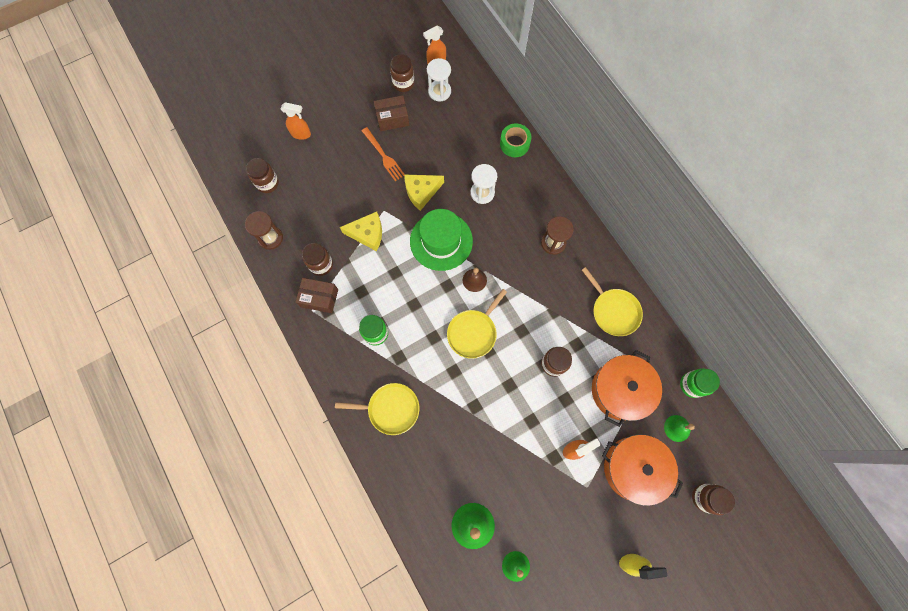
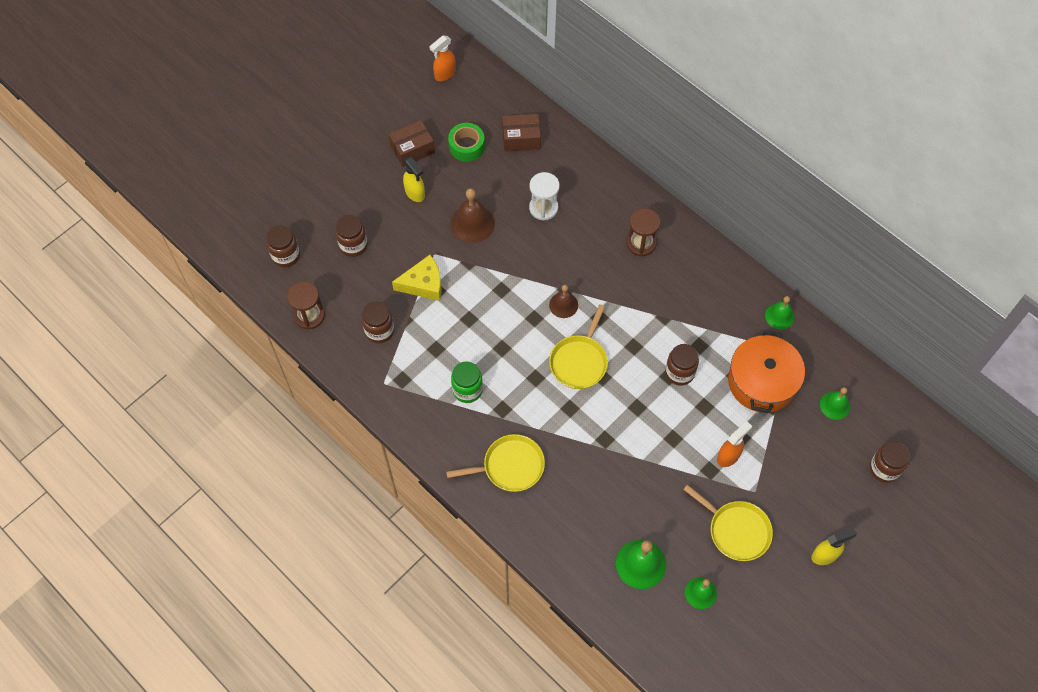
camera: 15 degrees left, 10 degrees down
(301, 134) = (308, 191): orange spray bottle -> none
(319, 298) = (389, 368): brown box -> brown box (521, 139)
(383, 156) = (415, 193): orange fork -> yellow spray bottle
(403, 83) = (413, 107): brown jar -> brown jar (353, 245)
(421, 192) = (472, 223): yellow cheese -> brown bell
(439, 91) = (459, 107): white hourglass -> none
(441, 241) = (512, 272): green hat -> none
(514, 144) = (564, 145): green tape -> green tape (466, 146)
(613, 311) = (730, 300): yellow pan -> yellow pan (736, 530)
(634, 468) = (800, 459): orange pot -> none
(651, 336) = (779, 316): none -> green bell
(692, 385) = (838, 356): green jar -> none

